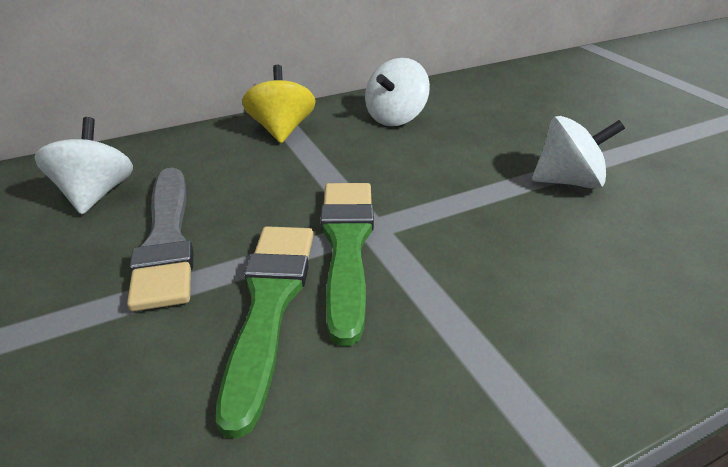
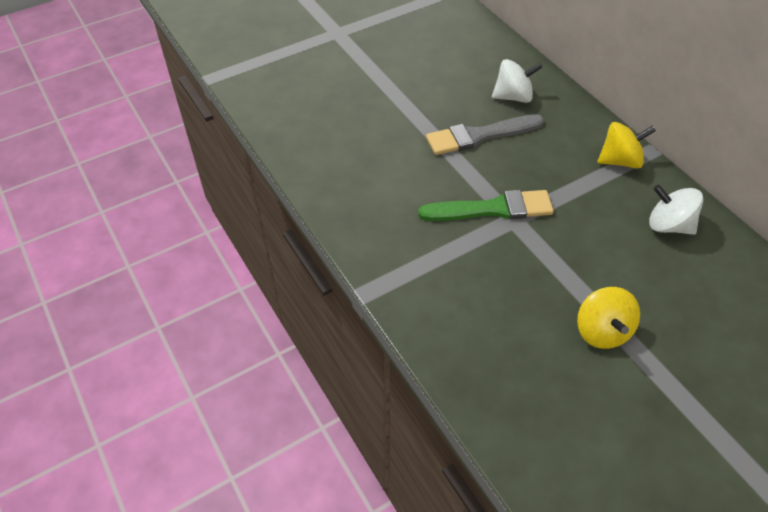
camera: 85 degrees right, 15 degrees up
(269, 305) = (439, 184): green brush -> none
(568, 181) = (602, 331): white spinning top -> yellow spinning top

